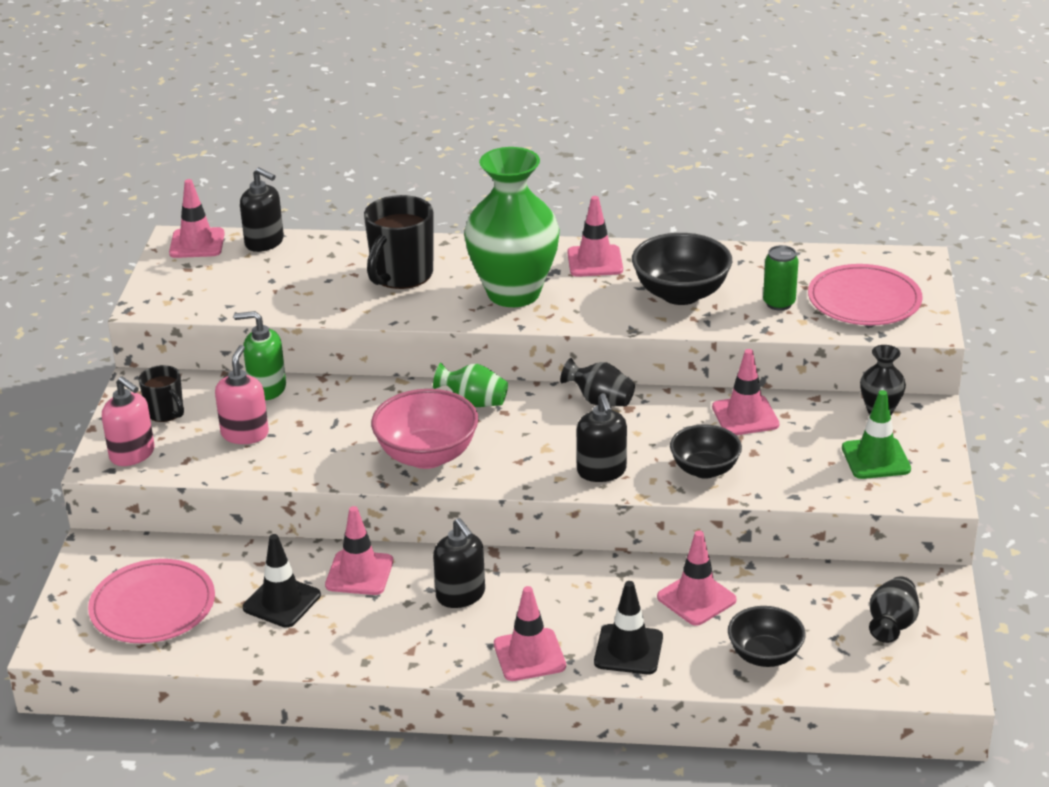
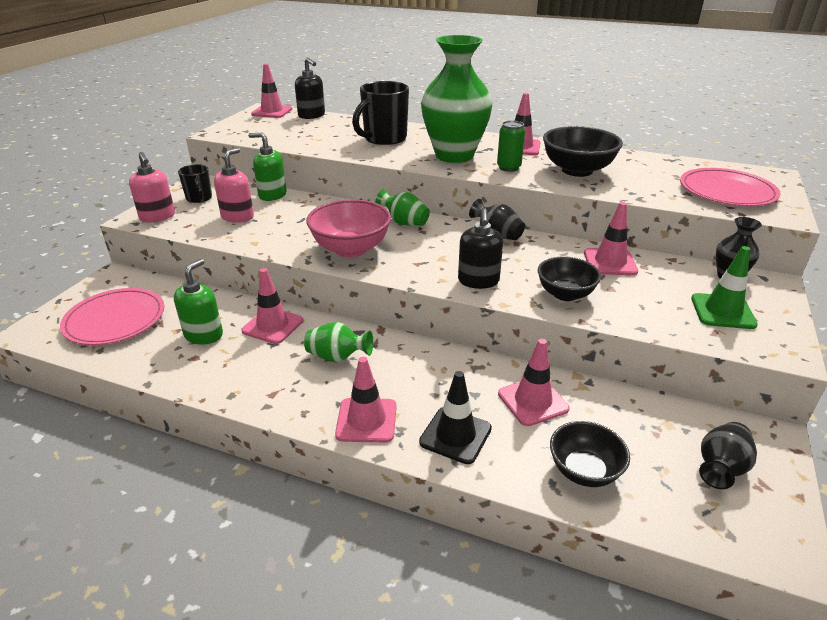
camera: 15 degrees right, 0 degrees up
(282, 602) = (204, 335): black traffic cone -> green soap dispenser
(461, 595) = (337, 357): black soap dispenser -> green vase
(779, 303) = (654, 185): green can -> green can (508, 168)

